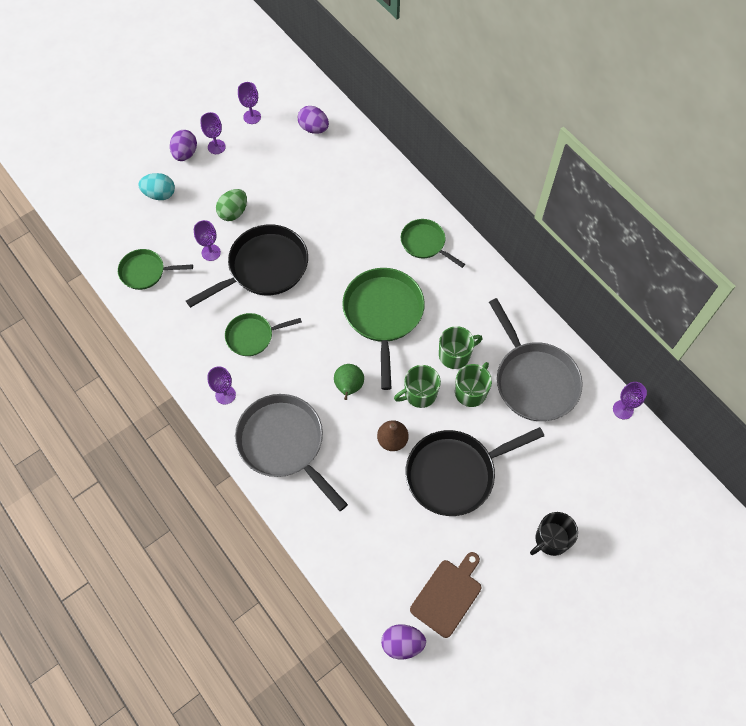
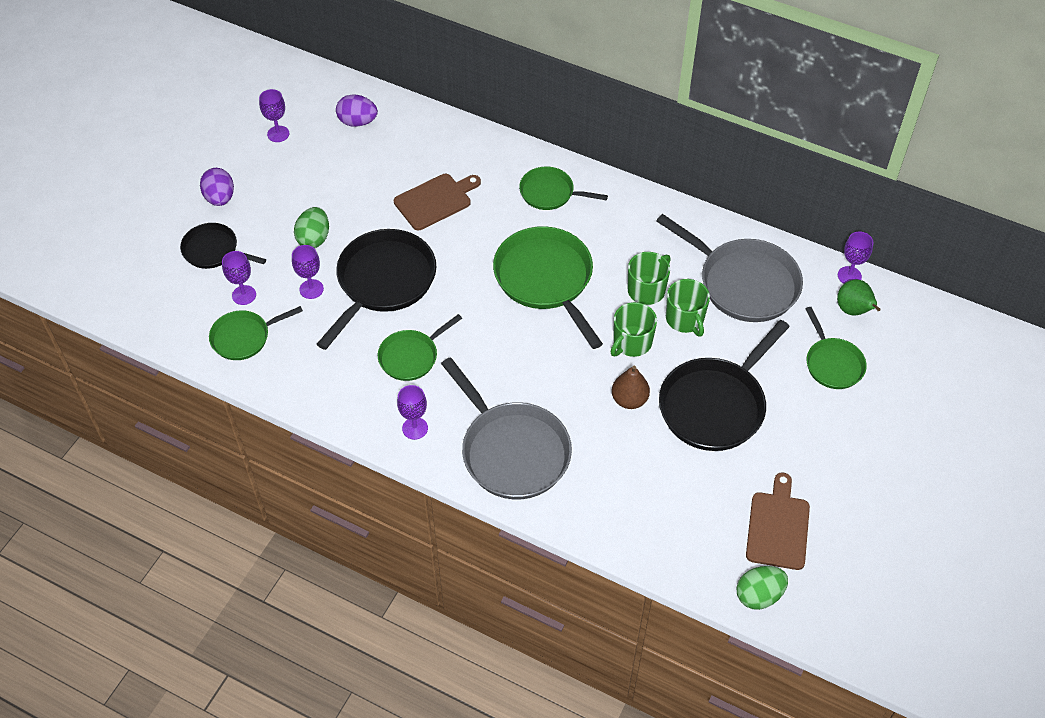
camera: 25 degrees left, 10 degrees down
(160, 194) = (214, 250): turquoise egg -> black pan
(216, 147) = (254, 178): purple goblet -> purple goblet (244, 295)
(284, 443) = (512, 451): grey pan -> grey pan turned 150 degrees counterclockwise
(336, 216) = (435, 201): none -> brown cutting board
(349, 387) = (550, 366): green pear -> green pear (853, 310)
(402, 643) = (759, 595): purple egg -> green egg
(471, 391) = (685, 319): green mug -> green mug turned 150 degrees clockwise
(551, 539) = (851, 427): black mug -> none
(566, 479) = (832, 363): none -> green pan

